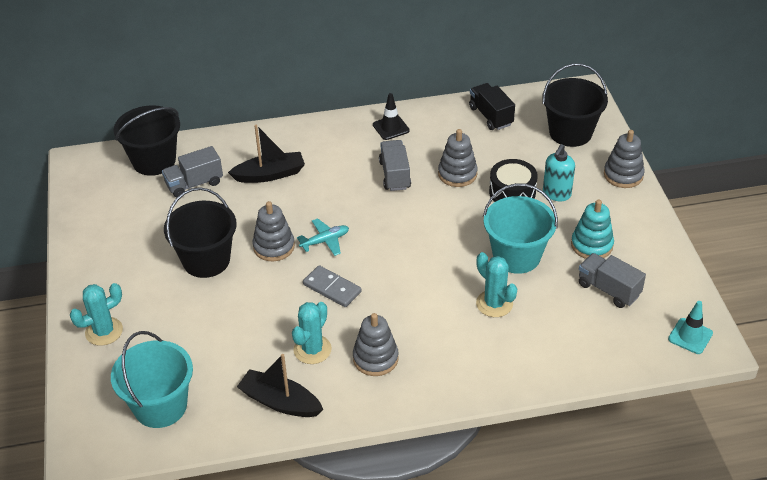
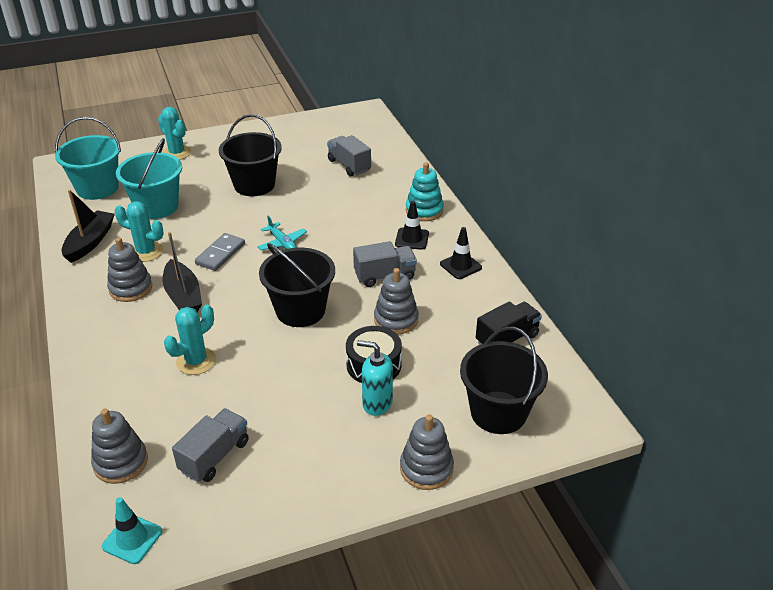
camera: 80 degrees right, 5 degrees down
(154, 161) = (374, 143): black bucket -> black bucket (300, 310)
(270, 174) = (369, 201): black boat -> black boat (183, 296)
(274, 246) = (273, 216): grey stacking toy -> grey stacking toy (121, 462)
(342, 152) = (412, 239): none -> black traffic cone
(516, 256) = (268, 374): turquoise bucket -> turquoise bucket (157, 206)
(591, 245) = (290, 439): turquoise stacking toy -> turquoise stacking toy (424, 210)

